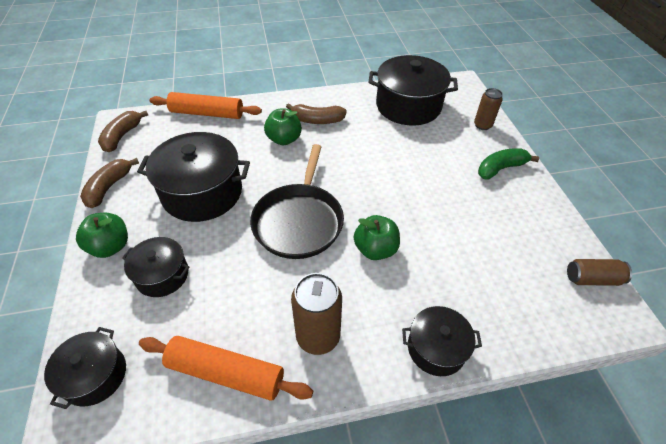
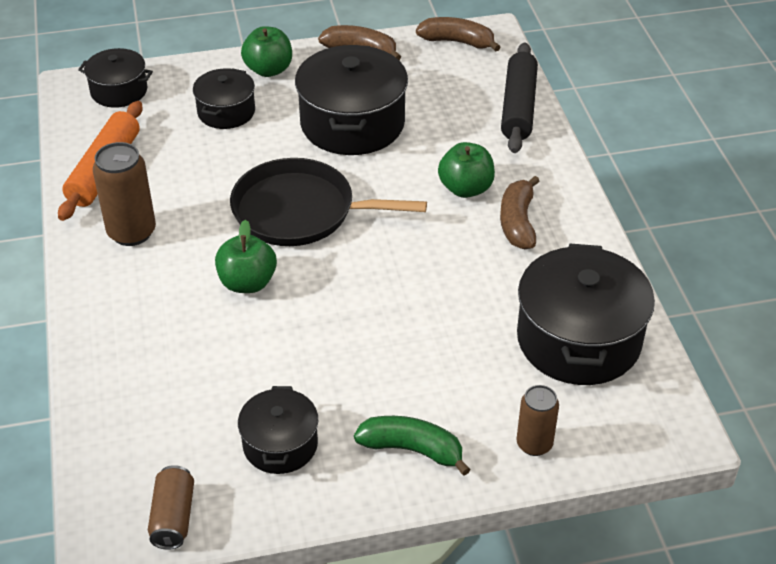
camera: 90 degrees right, 5 degrees down
(207, 113) = (518, 107): orange rolling pin -> black rolling pin
(436, 348) = (99, 329): black pot -> black pot (280, 444)
(500, 168) = (412, 449): green banana -> green banana turned 45 degrees counterclockwise

